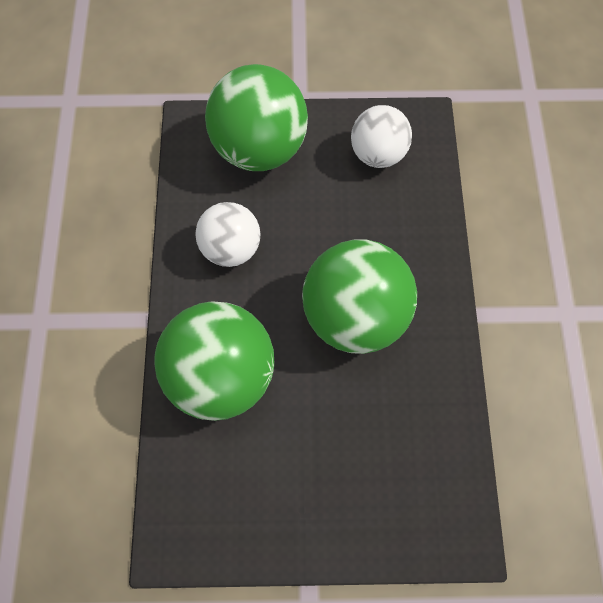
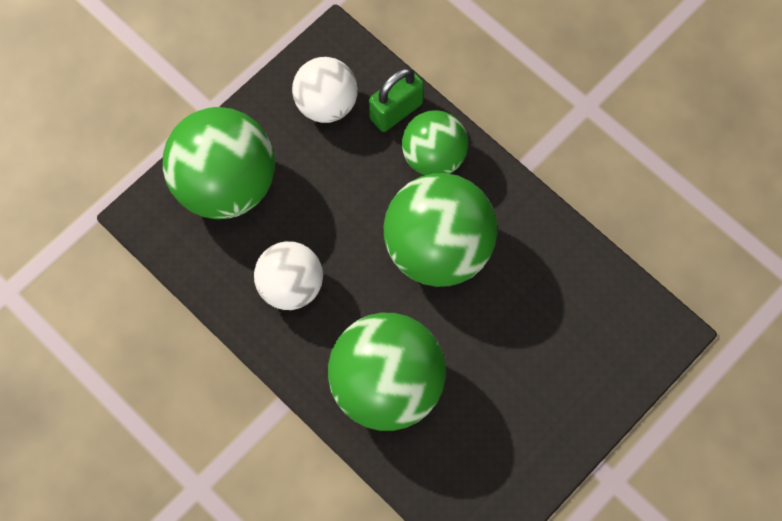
camera: 45 degrees left, 0 degrees up
(415, 250) = (434, 157): none -> green ball
(420, 197) = (396, 111): none -> green padlock

